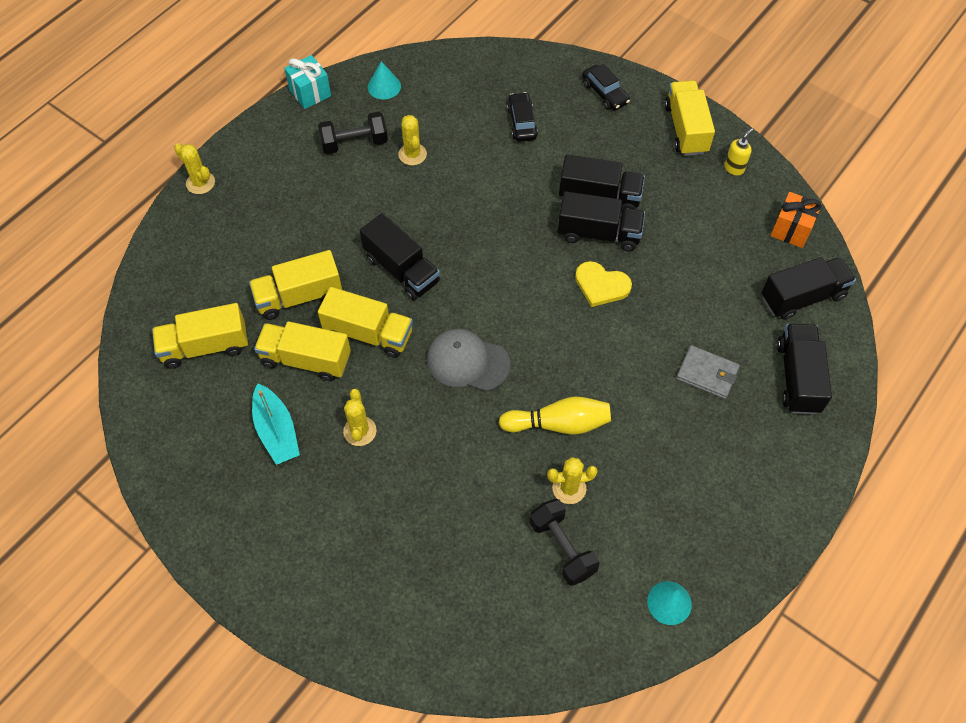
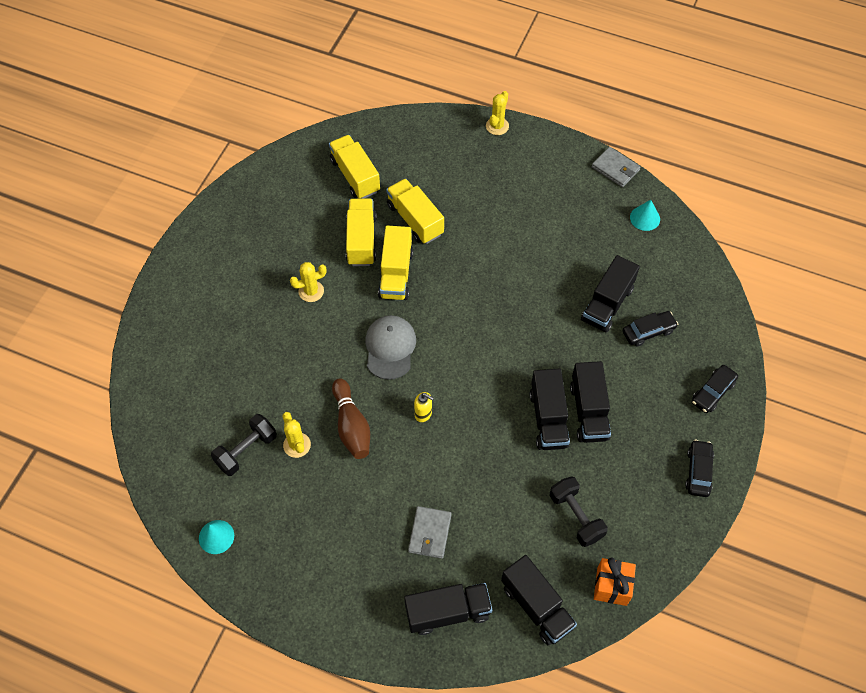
camera: 75 degrees right, 0 degrees up
(276, 431) = (298, 240): turquoise boat -> none
(310, 93) = (615, 169): turquoise gift -> grey wallet
(354, 143) = (575, 214): black dumbbell -> black dumbbell (576, 516)
(401, 270) = (461, 280): black truck -> black truck (607, 304)
(412, 154) = (580, 258): yellow cactus -> none
(559, 424) = (351, 426): yellow bowling pin -> brown bowling pin
(601, 285) = (494, 431): yellow heart -> none
(686, 129) = (698, 471): yellow truck -> black car
(734, 168) = (667, 523): yellow soap dispenser -> yellow soap dispenser (423, 414)

